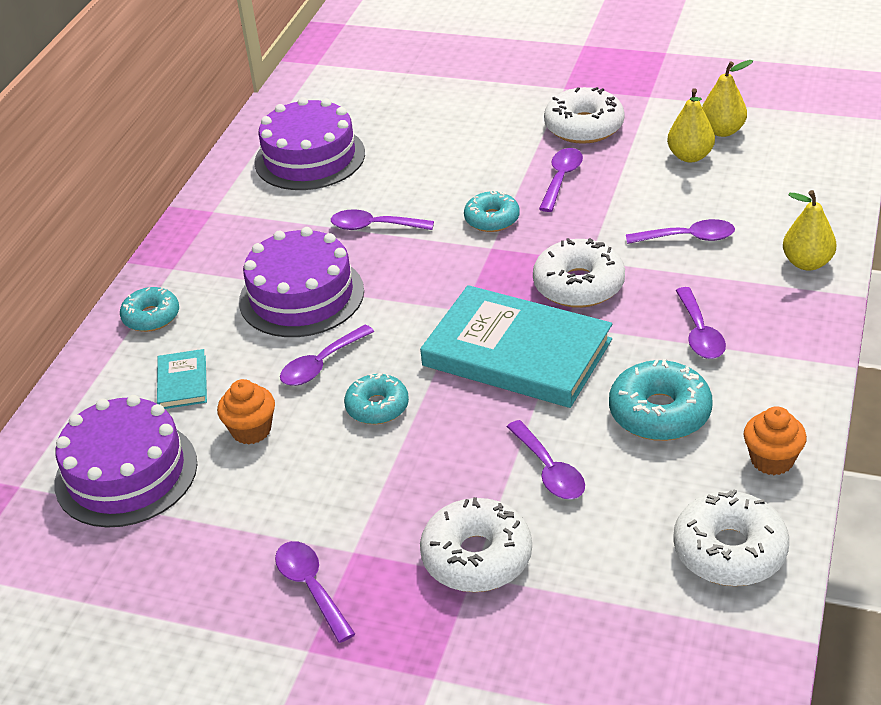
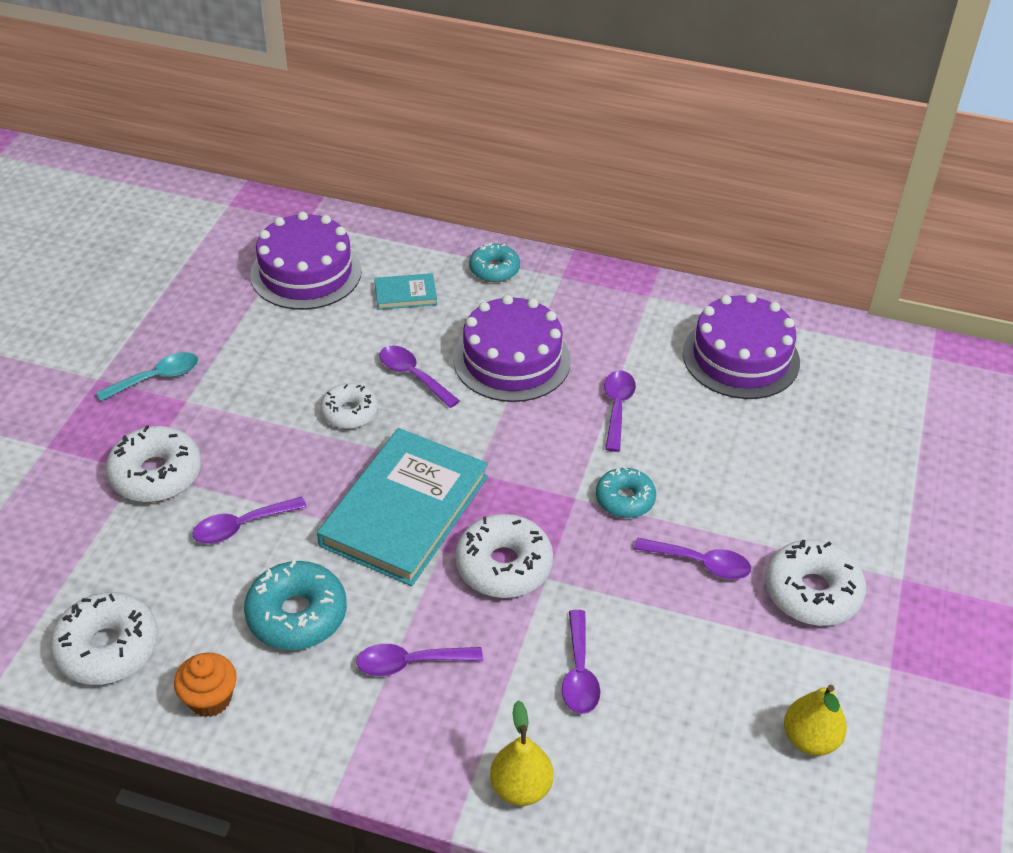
camera: 85 degrees right, 5 degrees up
(251, 430) = (338, 337): orange cupcake -> none
(311, 587) = (156, 378): purple spoon -> turquoise spoon
(377, 407) = (349, 413): turquoise donut -> white donut
(690, 156) = (749, 695): yellow pear -> none

